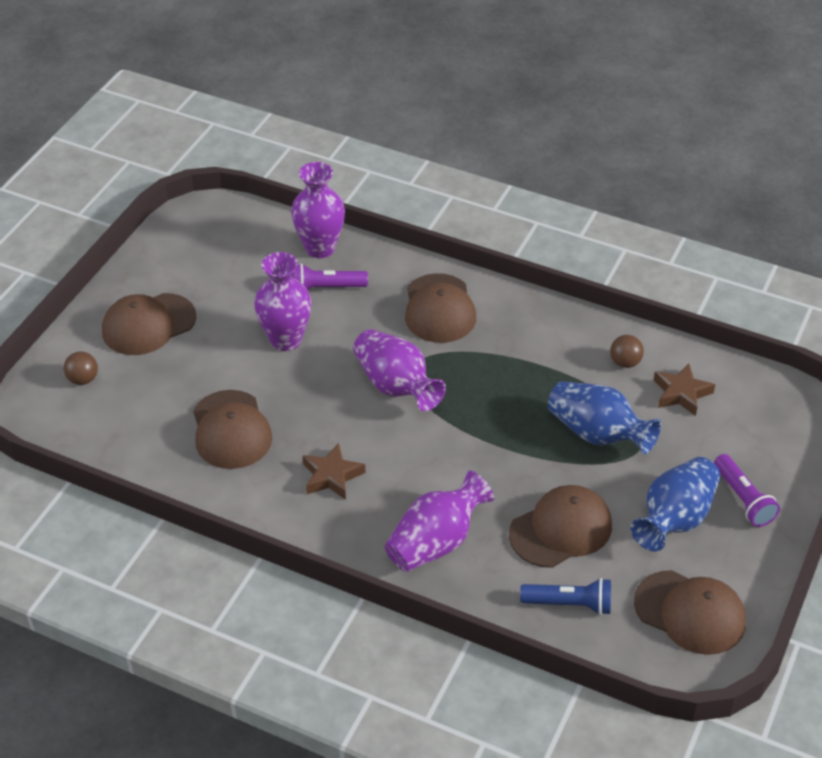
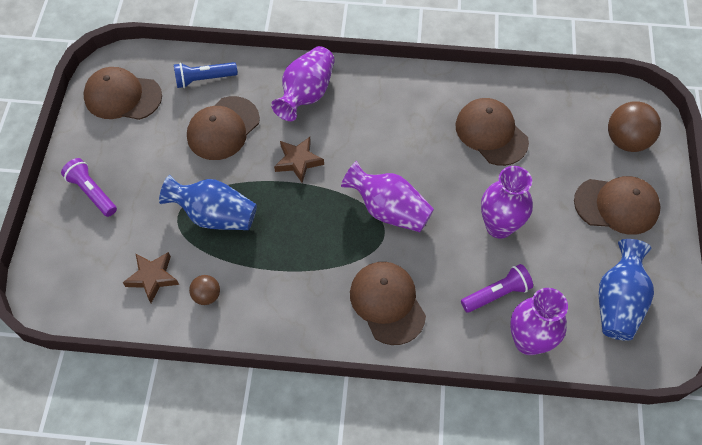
camera: 160 degrees right, 15 degrees up
(83, 379) = (626, 140): brown ball -> brown ball, size x1.82
(148, 324) = (616, 205): brown cap -> brown cap turned 60 degrees clockwise
(332, 476) = (399, 120): brown star -> brown star (298, 161)
(674, 519) = (142, 160): blue vase -> blue vase (618, 301)

